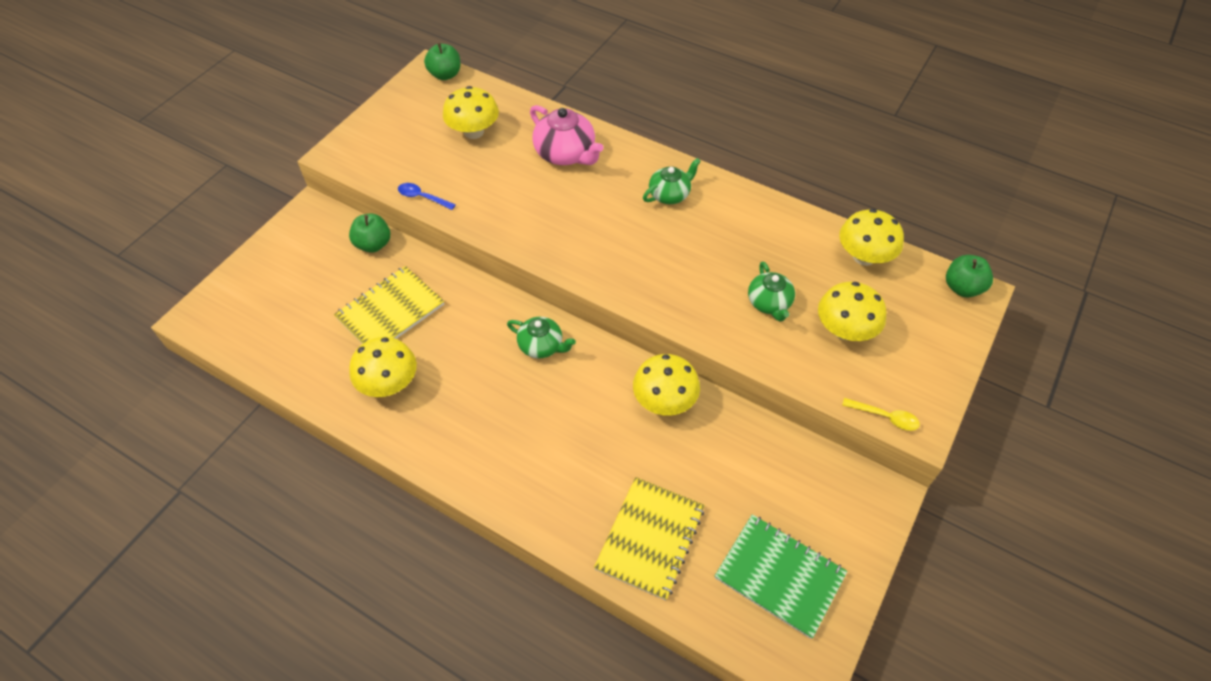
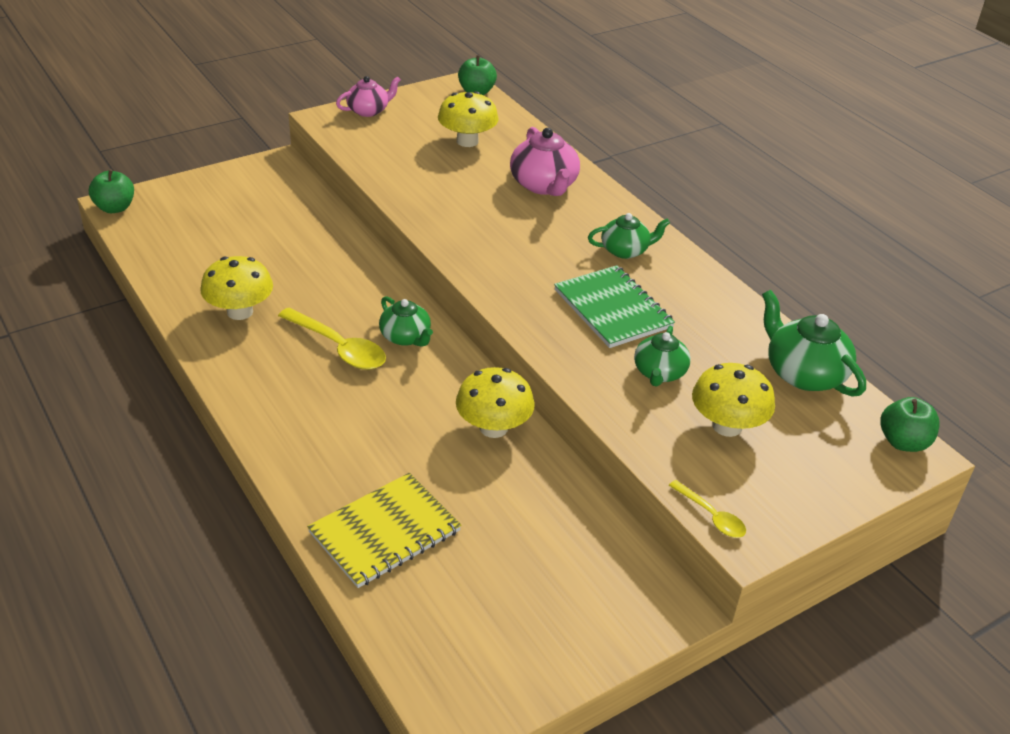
camera: 25 degrees right, 15 degrees down
(367, 131) = (369, 110): none -> pink teapot
(373, 244) = (313, 205): green apple -> green apple (115, 208)
(390, 311) = (286, 259): yellow notebook -> none
(422, 197) = (377, 173): blue spoon -> none
(496, 381) = (339, 347): none -> yellow spoon
(779, 576) = (494, 623): green notebook -> green notebook (612, 309)
(864, 256) = (803, 373): yellow mushroom -> green teapot

